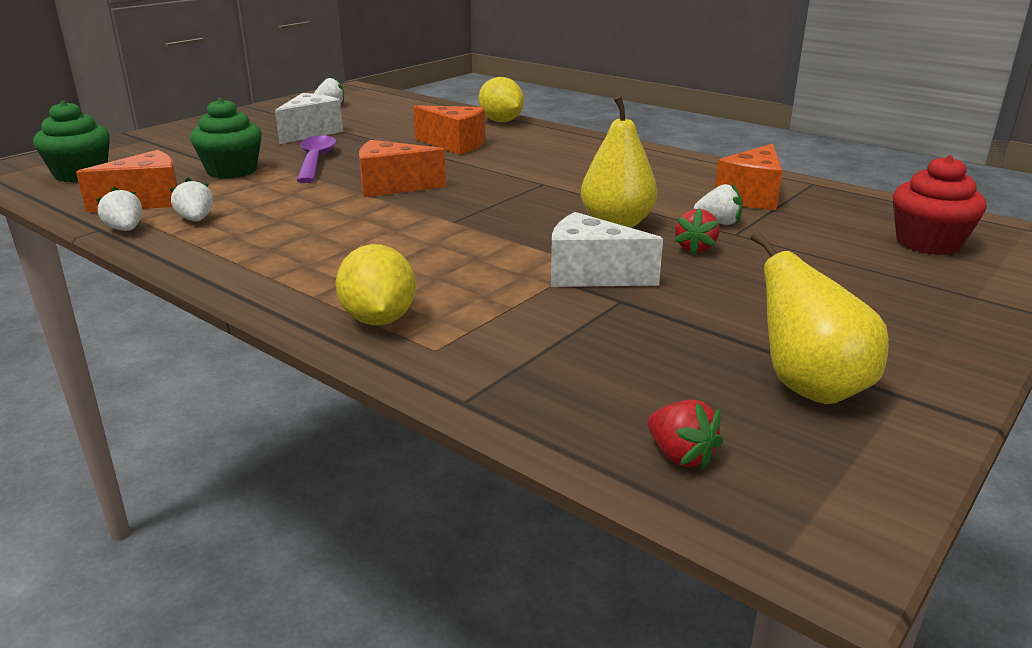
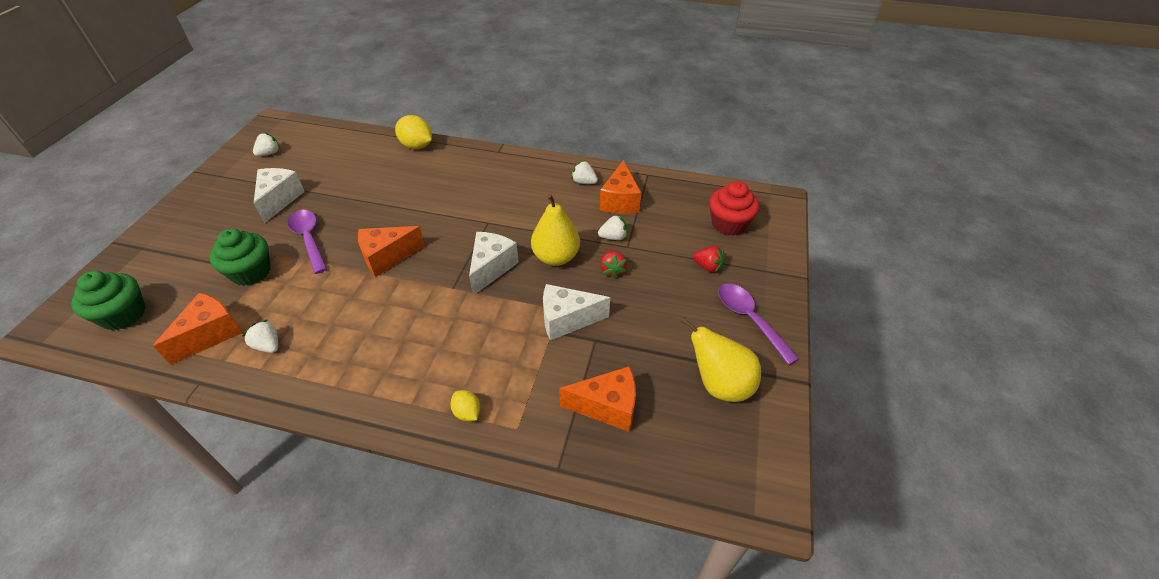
camera: 25 degrees left, 20 degrees up
(125, 229) = (221, 376): white strawberry -> white strawberry (584, 182)
(378, 319) = (467, 412): yellow lemon -> yellow lemon, size x0.57
(455, 145) = (401, 188): orange cheese -> orange cheese (607, 407)
(517, 216) = (491, 268): none -> white cheese
(680, 455) = (683, 466): red strawberry -> red strawberry (708, 266)
(912, 336) = (749, 319): none -> purple spoon

